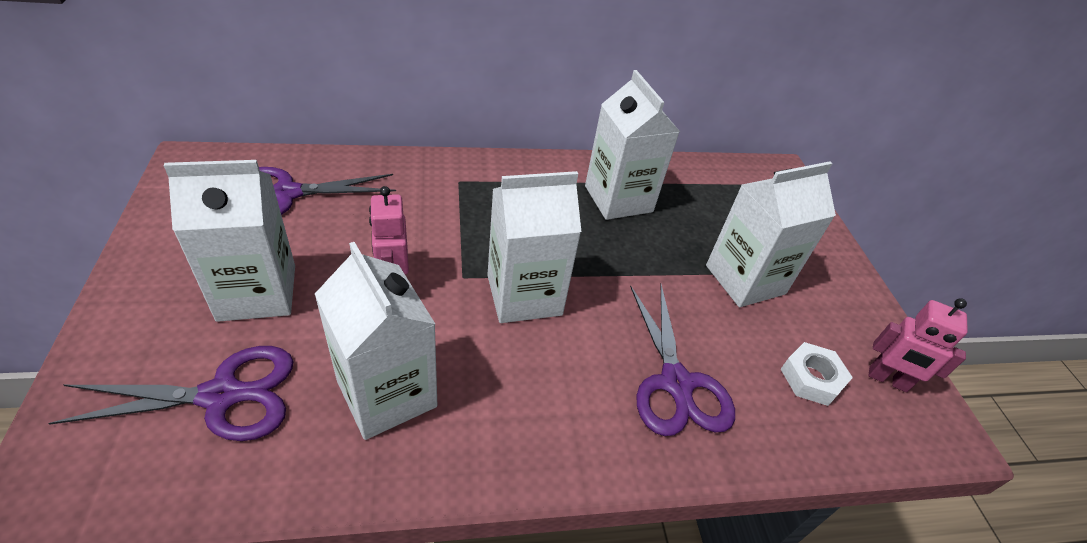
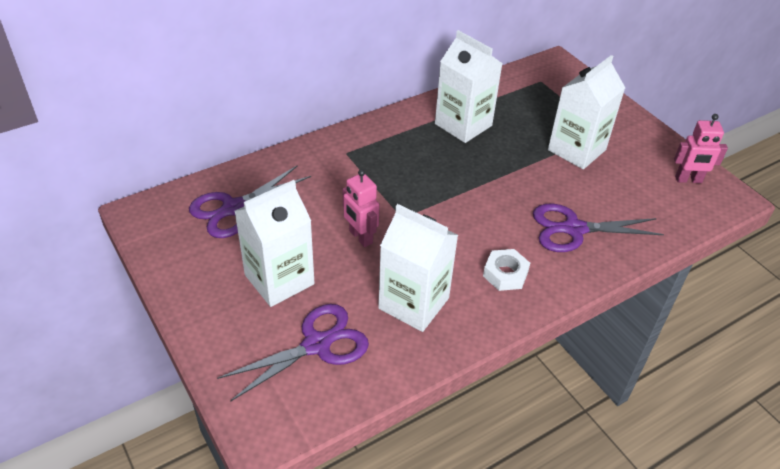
camera: 20 degrees left, 0 degrees up
(524, 295) = (449, 213): white carton -> none
(676, 383) = (574, 229): purple scissors -> purple scissors turned 120 degrees clockwise
(811, 378) = (647, 196): white nut -> white nut (505, 274)

